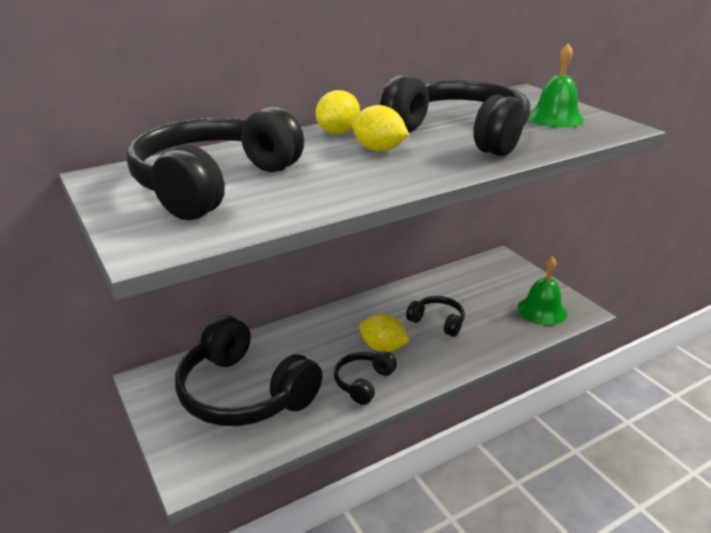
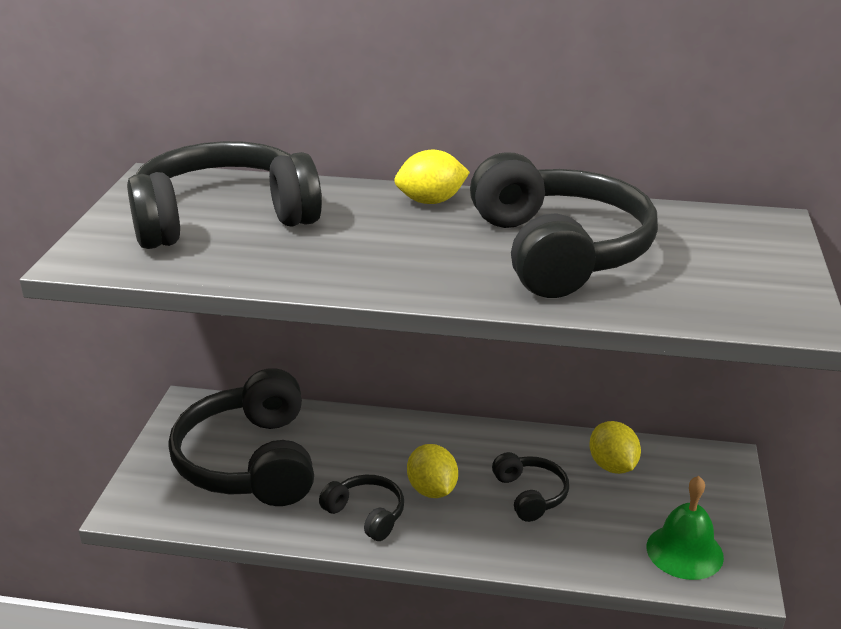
camera: 40 degrees right, 0 degrees up
(363, 382) = (366, 514): black headphones -> black headphones turned 60 degrees clockwise
(378, 149) = (431, 237): yellow lemon -> yellow lemon (612, 466)
(555, 118) = (730, 273): green bell -> none

